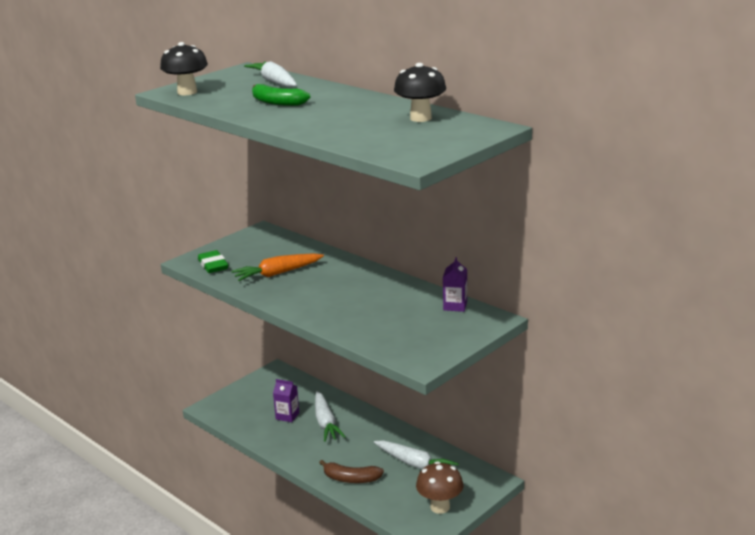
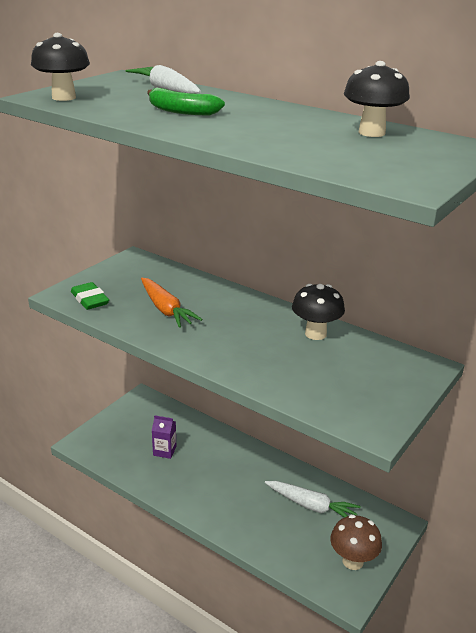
camera: 10 degrees left, 5 degrees up
(277, 273) = (166, 309): orange carrot -> orange carrot turned 90 degrees counterclockwise
(325, 423) = (206, 458): white carrot -> none
(351, 479) = (249, 528): brown banana -> none
(404, 293) = (315, 334): none -> black mushroom
(455, 306) = (378, 349): purple carton -> none

